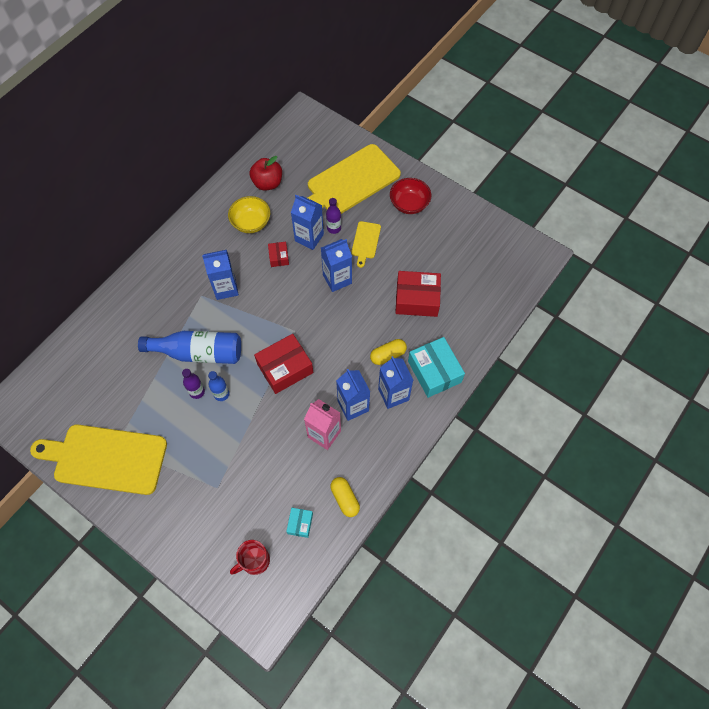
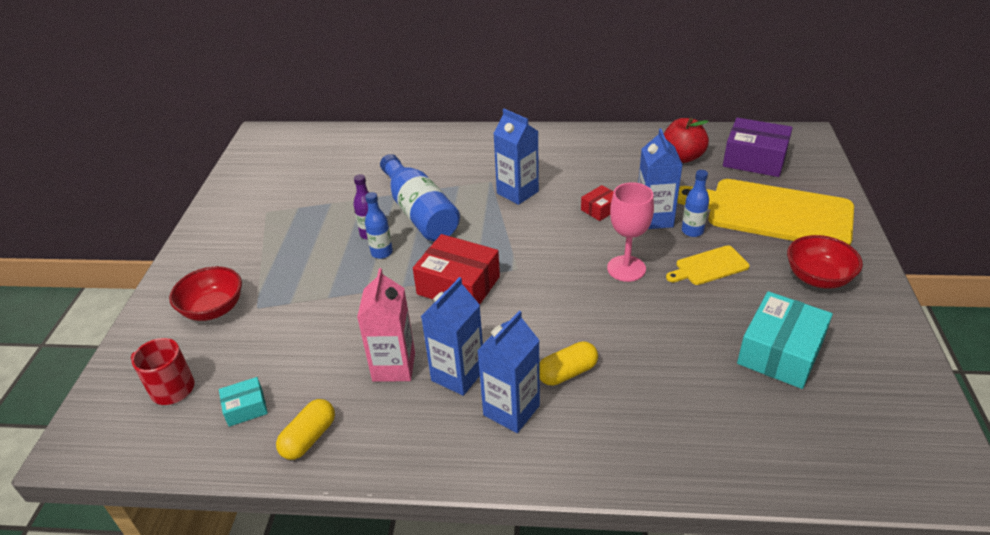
camera: 60 degrees right, 25 degrees down
(106, 458) = (246, 213): yellow cutting board -> none
(198, 514) = (213, 309): none -> red bowl
(251, 223) = (618, 170): yellow bowl -> none
(301, 152) = (754, 159): none -> purple box
(334, 228) = (692, 231): purple bottle -> blue bottle
(337, 279) = (626, 268): blue carton -> pink goblet
(388, 355) = (567, 372): yellow capsule -> yellow capsule turned 60 degrees counterclockwise
(417, 299) = (686, 359): red box -> none
(434, 372) = (591, 441): turquoise box -> turquoise box (780, 352)

